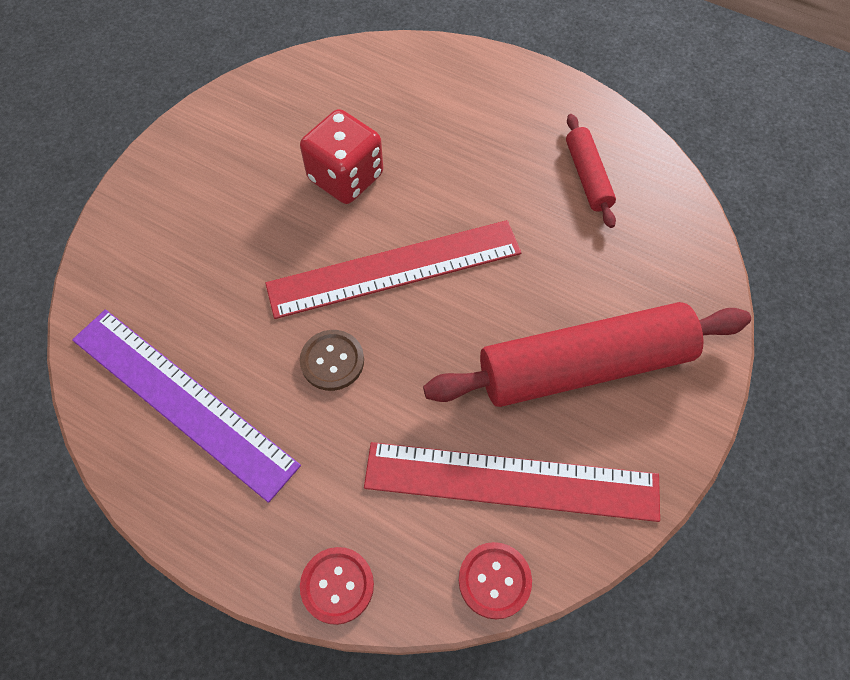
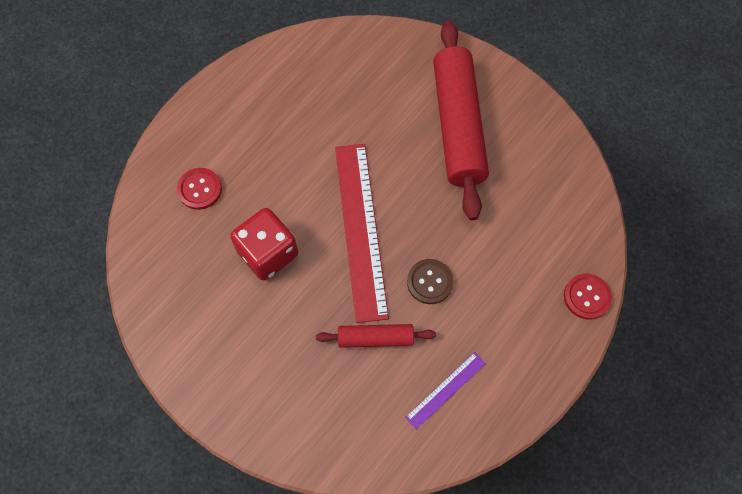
camera: 80 degrees left, 5 degrees up
(182, 400) = (445, 390): purple ruler -> purple ruler, size x0.47
(494, 580) = (590, 206): red button -> red button (200, 189)
(511, 481) = (530, 184): red ruler -> none
(587, 176) = (307, 87): red rolling pin -> red rolling pin (375, 338)

